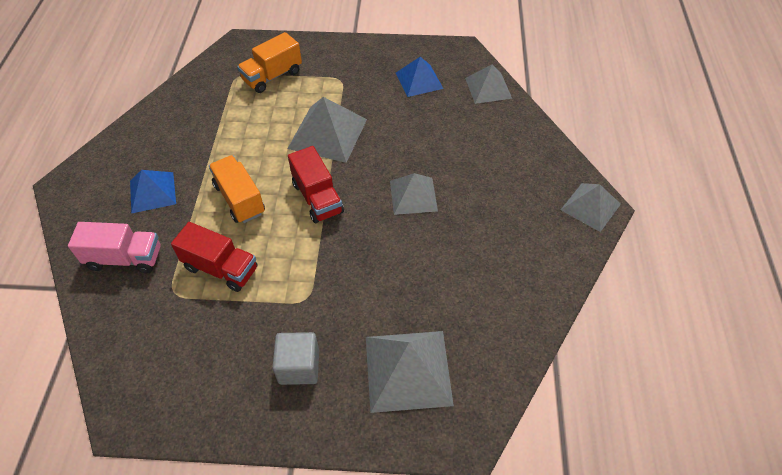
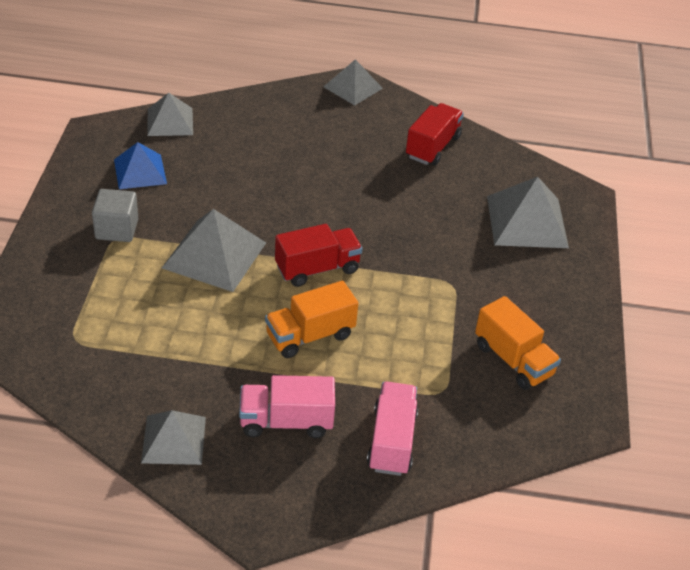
camera: 90 degrees left, 10 degrees down
(152, 192) = (286, 421): blue pyramid -> pink truck
(221, 268) = (411, 351): red truck -> red truck (432, 147)
(272, 76) = (88, 302): orange truck -> orange truck (513, 360)
(299, 366) = (527, 292): grey cube -> grey cube (117, 229)
(413, 195) = (324, 196): grey pyramid -> grey pyramid (174, 439)

